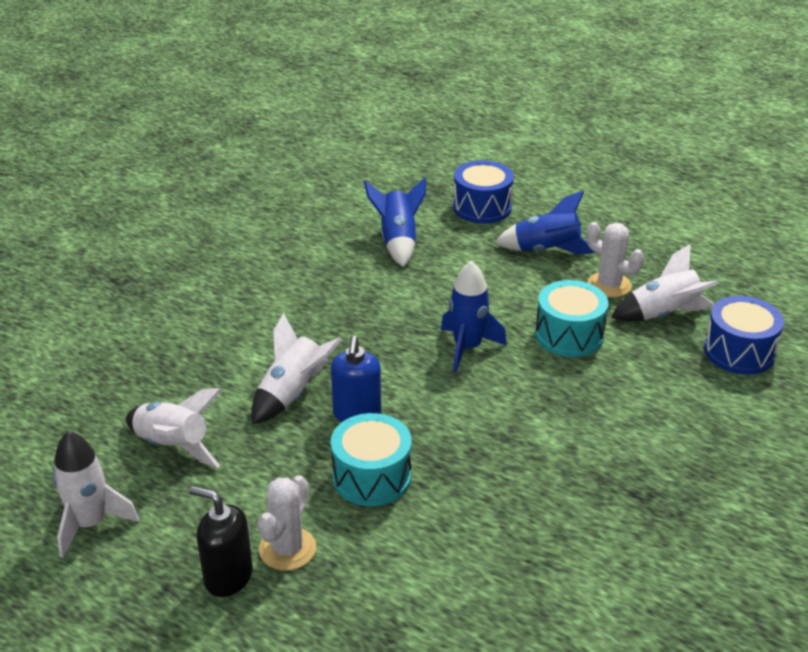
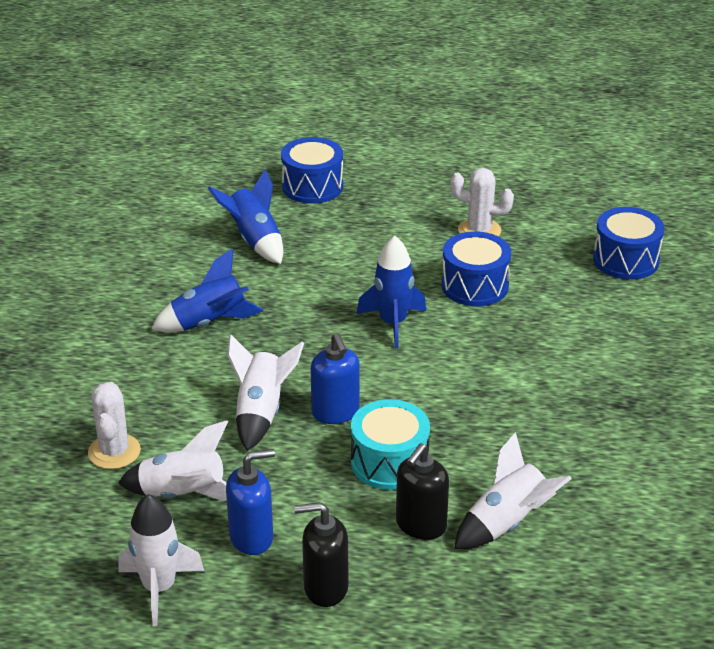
camera: 25 degrees left, 0 degrees up
(200, 505) = (252, 537): none -> blue soap dispenser
(287, 549) = (360, 547): white cactus -> white cactus (114, 452)
(357, 548) = (420, 525): none -> black soap dispenser
(546, 250) = (401, 213): blue rocket -> blue rocket (209, 323)
(569, 335) = (474, 286): turquoise drum -> blue drum
(663, 314) = (543, 244): white rocket -> white rocket (507, 523)

